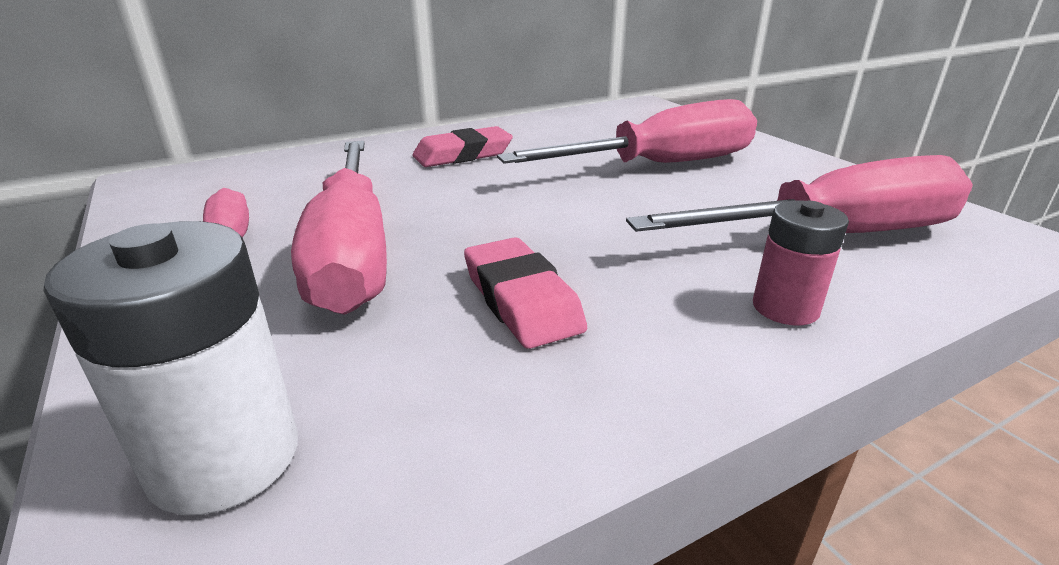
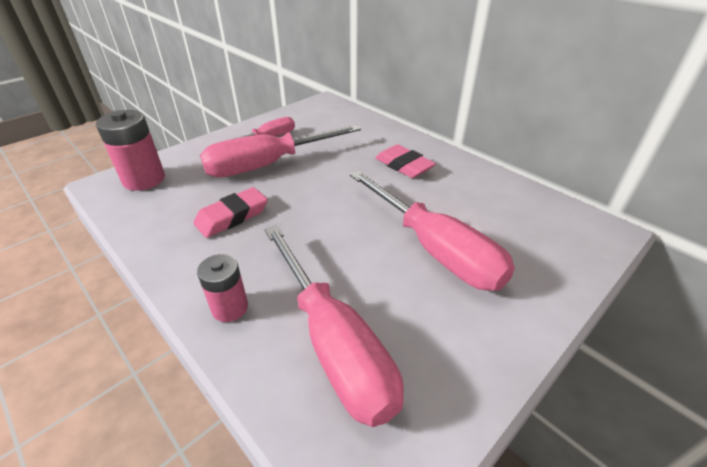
camera: 75 degrees right, 10 degrees up
(225, 457) = (144, 179): white battery -> pink battery

